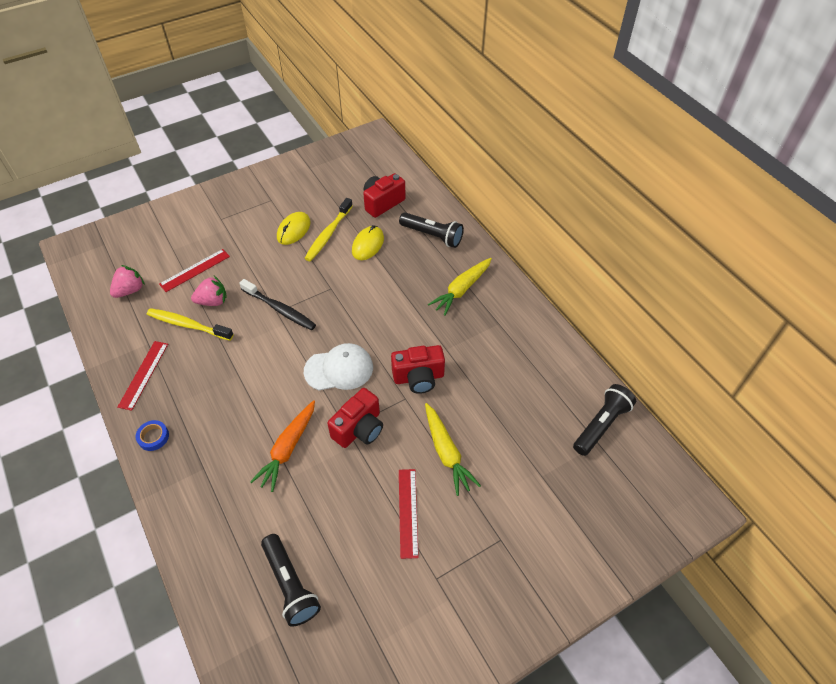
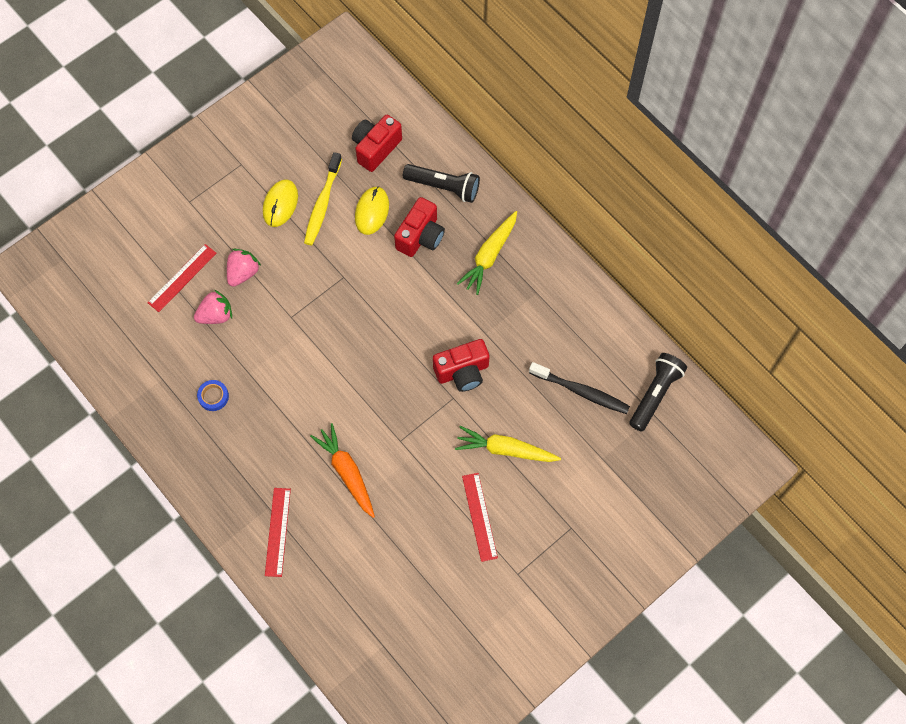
camera: 10 degrees left, 15 degrees up
(130, 290) = (117, 316): pink strawberry -> pink strawberry (243, 273)
(143, 374) = (171, 416): red ruler -> red ruler (277, 532)
(153, 437) = (206, 483): blue tape -> blue tape (213, 396)
(188, 325) = (199, 349): yellow toothbrush -> none
(279, 309) = (293, 313): black toothbrush -> black toothbrush (580, 391)
(288, 448) = (347, 472): orange carrot -> orange carrot turned 135 degrees clockwise
(290, 585) = (385, 603): black flashlight -> none
(339, 369) = (377, 376): white cap -> none
(359, 429) = (413, 439): red camera -> red camera (420, 236)
(446, 452) = (506, 450): yellow carrot -> yellow carrot turned 135 degrees clockwise

